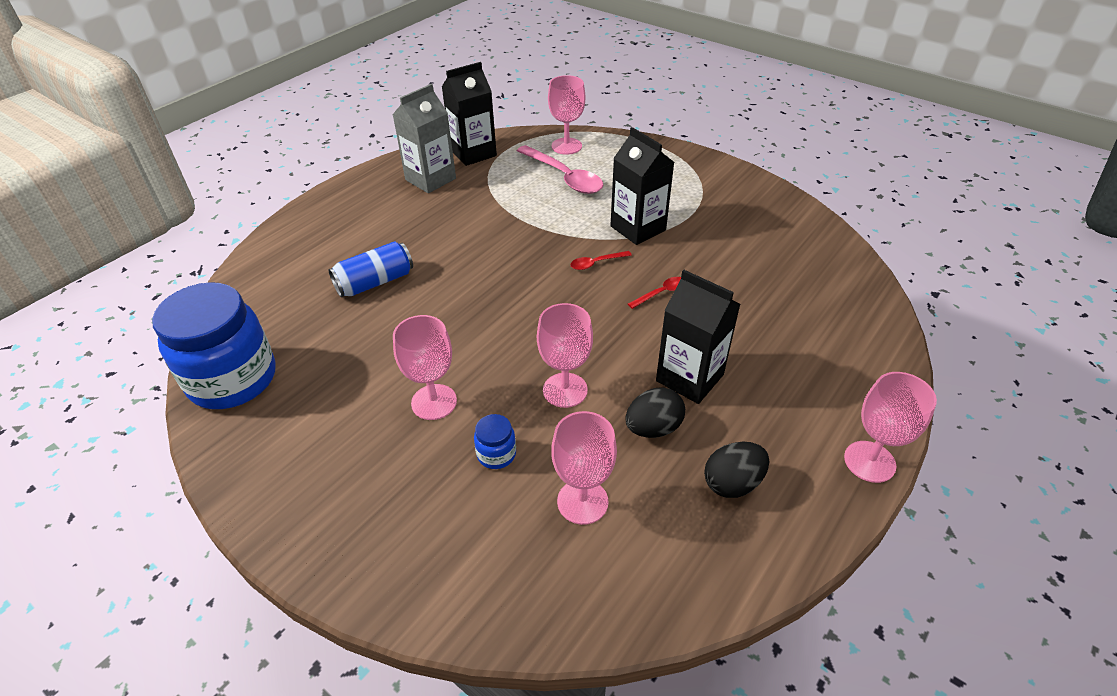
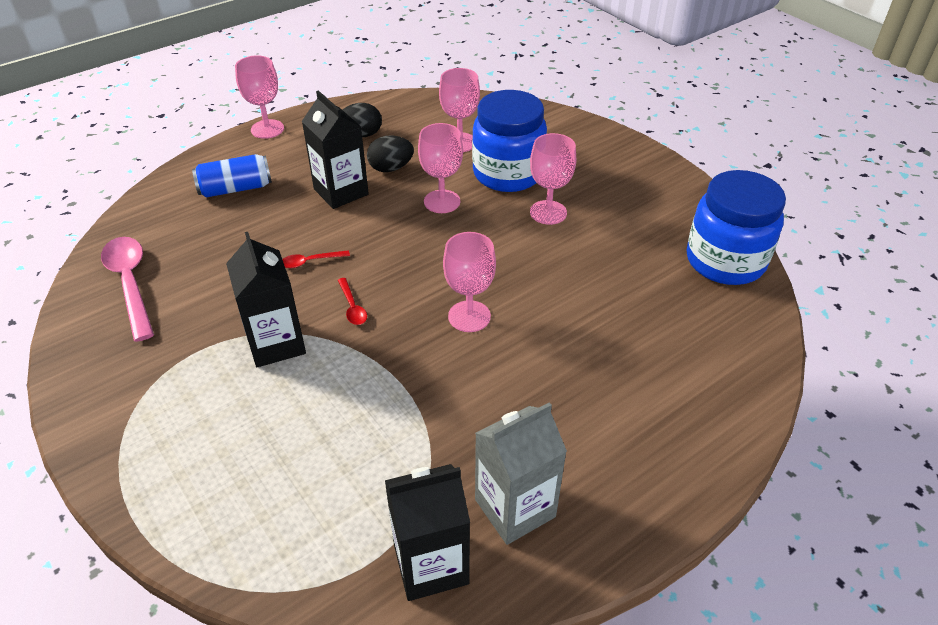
camera: 165 degrees left, 0 degrees up
(375, 282) = (599, 335): blue can -> blue can (236, 188)
(496, 454) = (507, 174): blue jar -> blue jar, size x2.45
(564, 177) = (312, 459): pink spoon -> pink spoon (130, 283)
(566, 146) = (268, 541): pink goblet -> pink goblet (469, 316)
(596, 263) = (352, 307): red spoon -> red spoon turned 75 degrees clockwise

